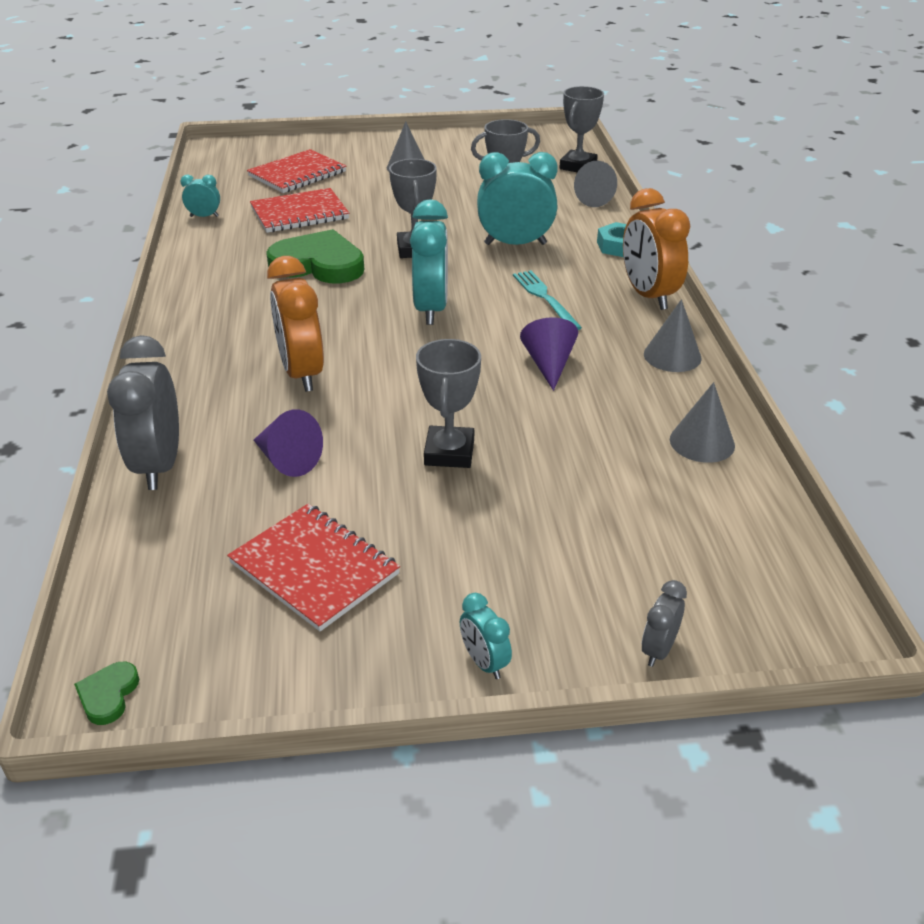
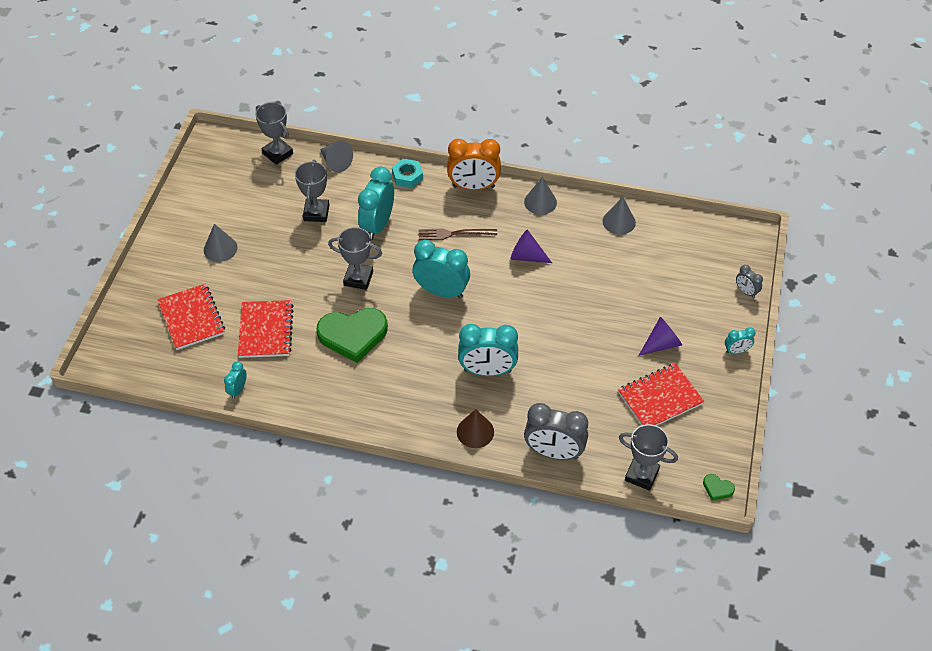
camera: 70 degrees left, 15 degrees up
(183, 385) = (475, 431): none -> brown cone
(287, 460) = (570, 393): purple cone -> purple cone (661, 344)
(302, 373) = (487, 371): orange clock -> turquoise clock
(319, 264) = (353, 335): green heart -> green heart turned 135 degrees counterclockwise
(449, 452) = (590, 323): grey trophy -> grey trophy (641, 475)
(545, 298) = (454, 234): turquoise fork -> brown fork

